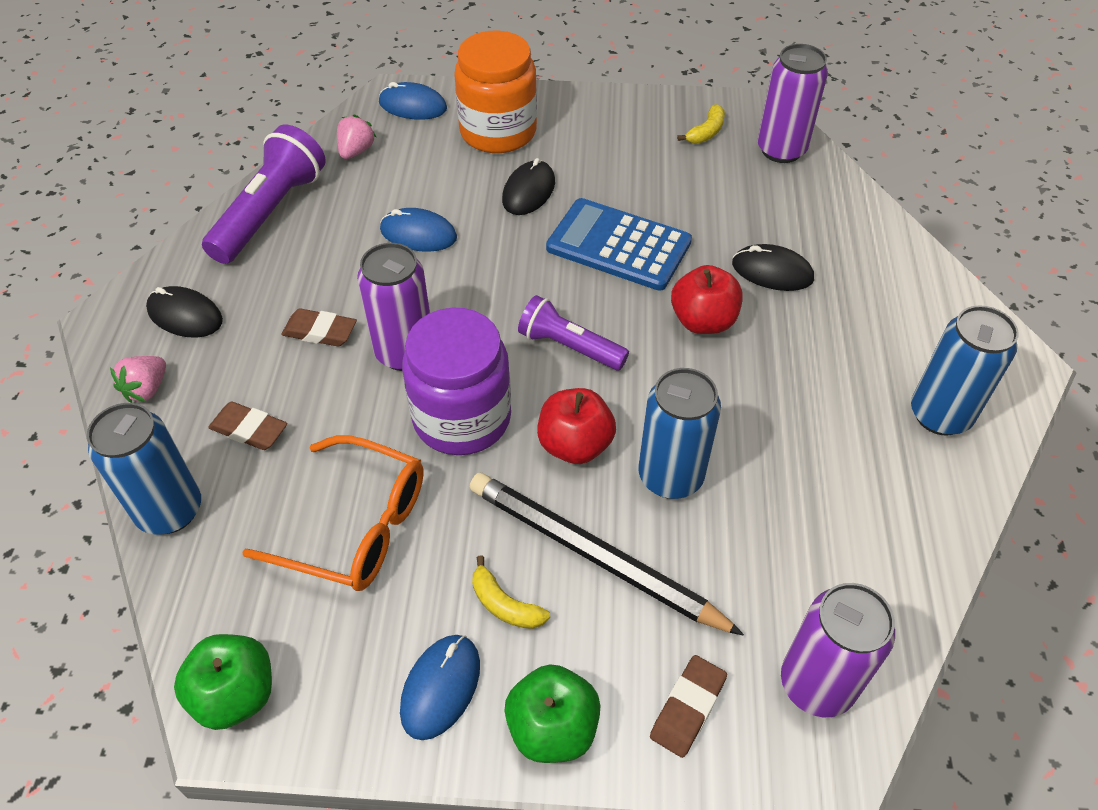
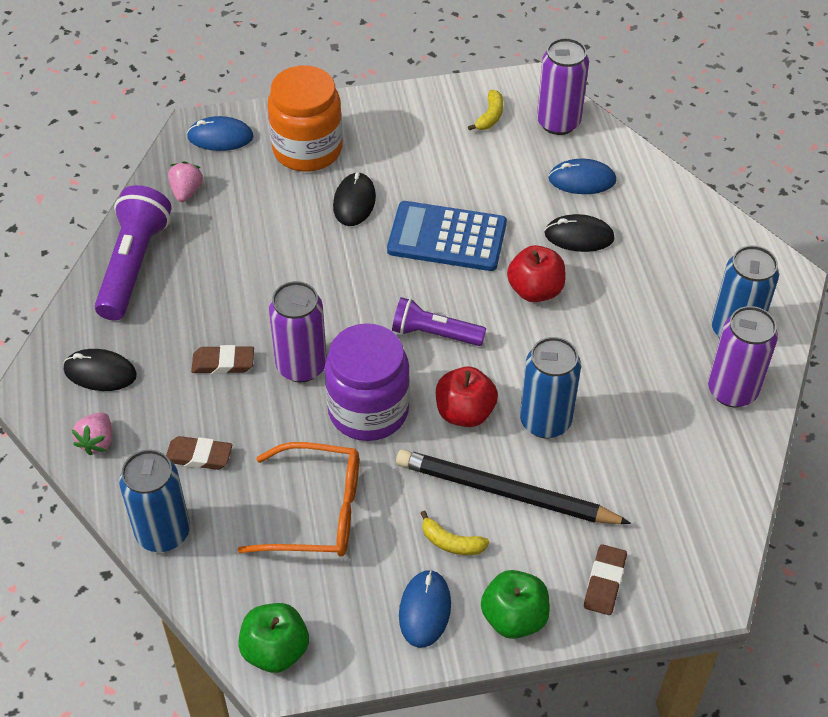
camera: 15 degrees left, 0 degrees up
(418, 234) = (273, 260): blue mouse -> blue mouse (582, 180)
(816, 684) = (689, 545): purple can -> purple can (732, 390)

